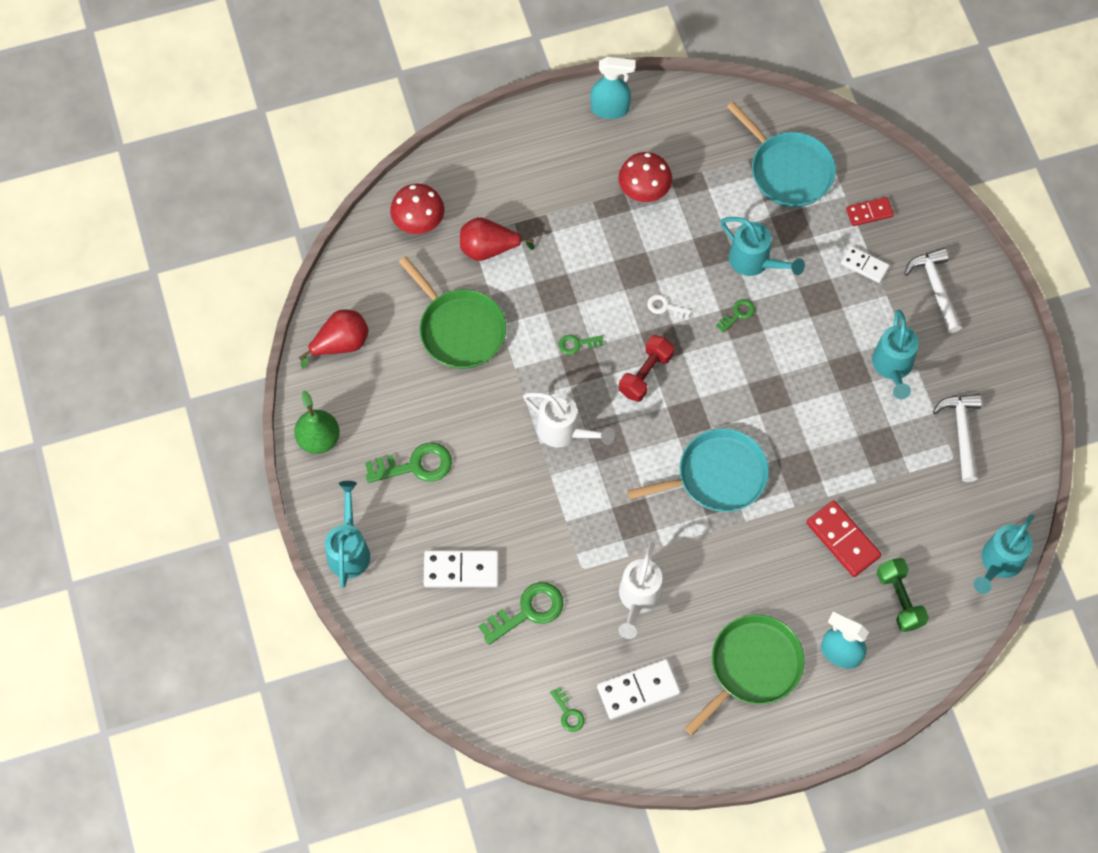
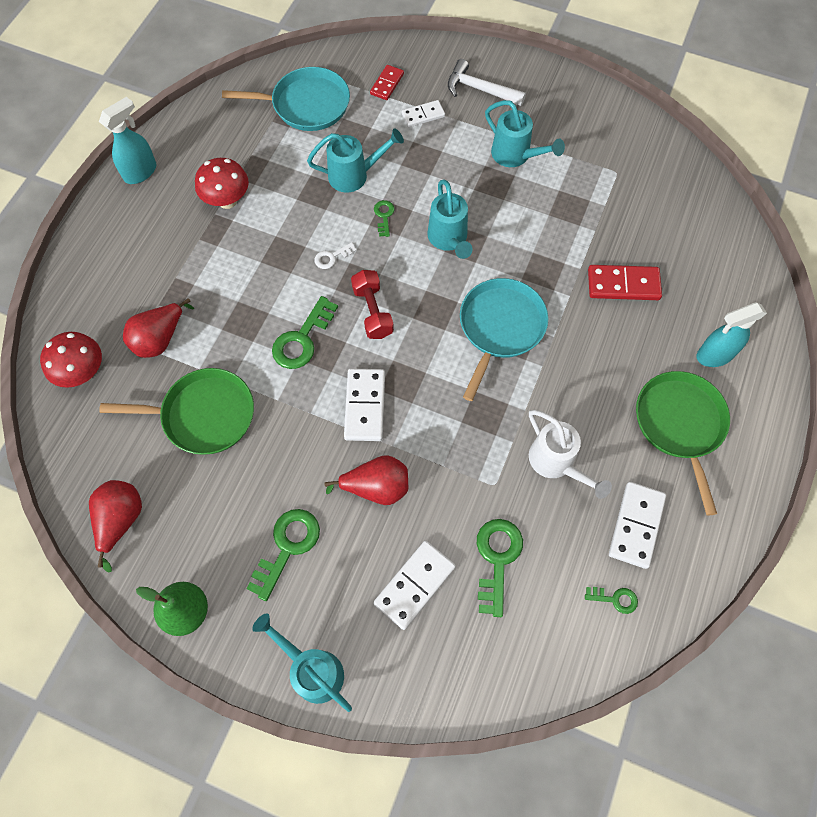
camera: 50 degrees left, 0 degrees up
(509, 489) = (376, 487): none -> red pear
(564, 431) = (365, 406): white watering can -> white domino
(577, 344) = (302, 339): green key -> green key, size x1.88
(899, 599) = (700, 284): green dumbbell -> none
(961, 432) = (601, 153): white hammer -> none
(999, 563) = (720, 204): turquoise watering can -> turquoise watering can (449, 239)

